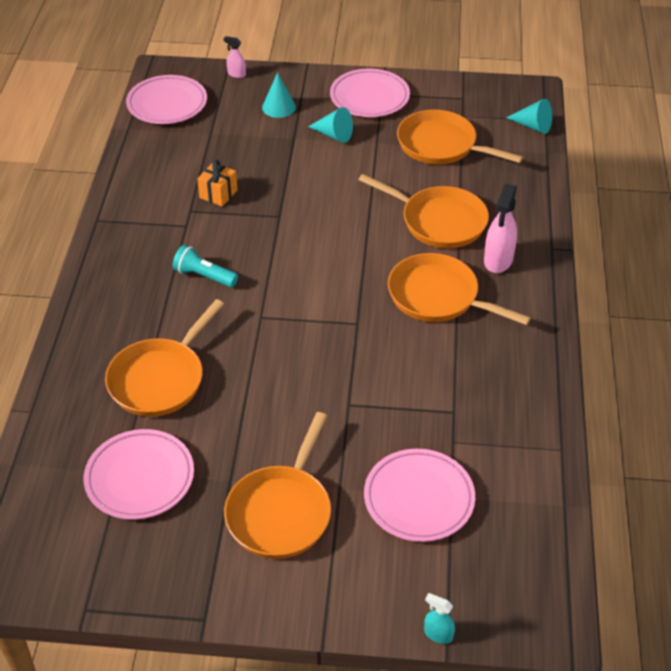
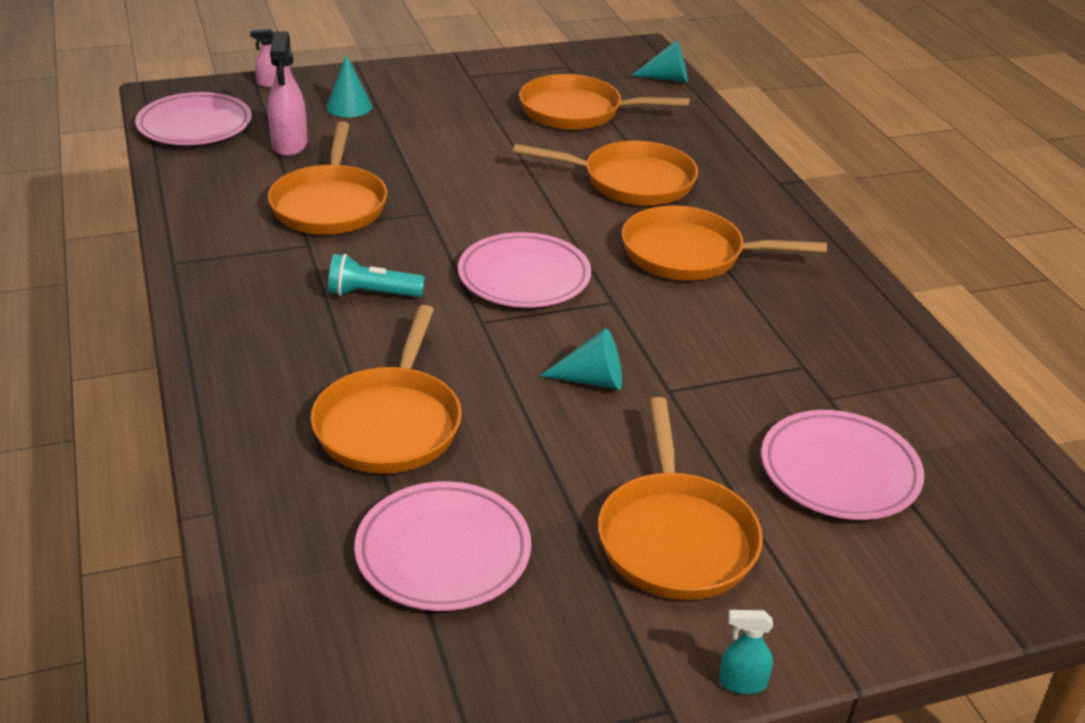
camera: 25 degrees left, 10 degrees down
(218, 194) = (330, 204): orange gift -> orange pan
(334, 135) = (439, 122): turquoise cone -> turquoise cone (592, 380)
(369, 97) = (456, 81): pink plate -> pink plate (524, 277)
(438, 634) = (991, 622): turquoise spray bottle -> turquoise spray bottle (742, 683)
(498, 260) = (730, 205): pink spray bottle -> pink spray bottle (289, 145)

